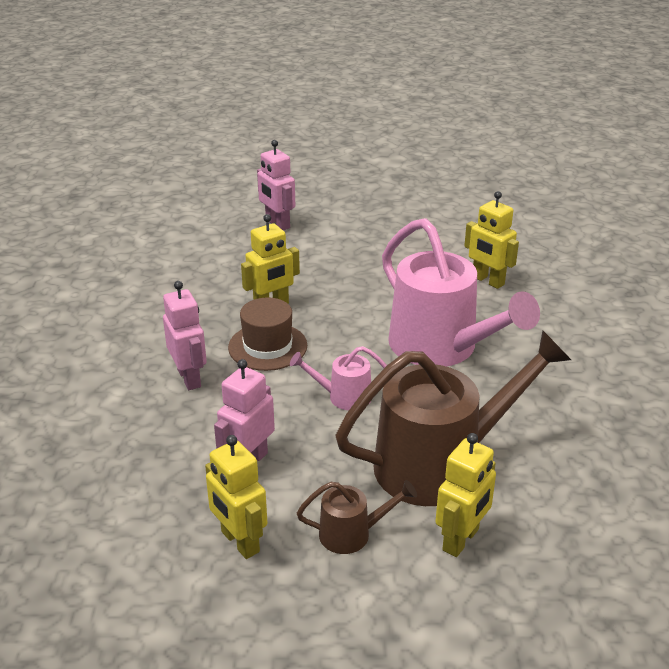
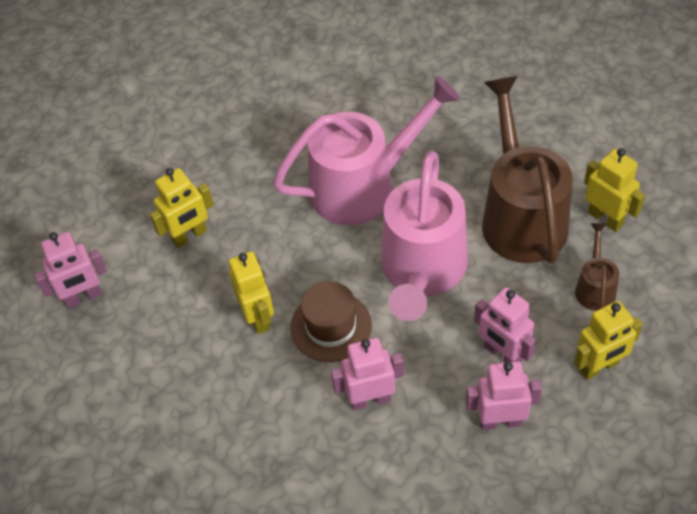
camera: 75 degrees left, 20 degrees up
(167, 466) = (500, 421): none -> pink robot
(343, 396) = (422, 272): pink watering can -> pink watering can, size x2.23
(487, 281) = (262, 129): yellow robot -> yellow robot (189, 236)

